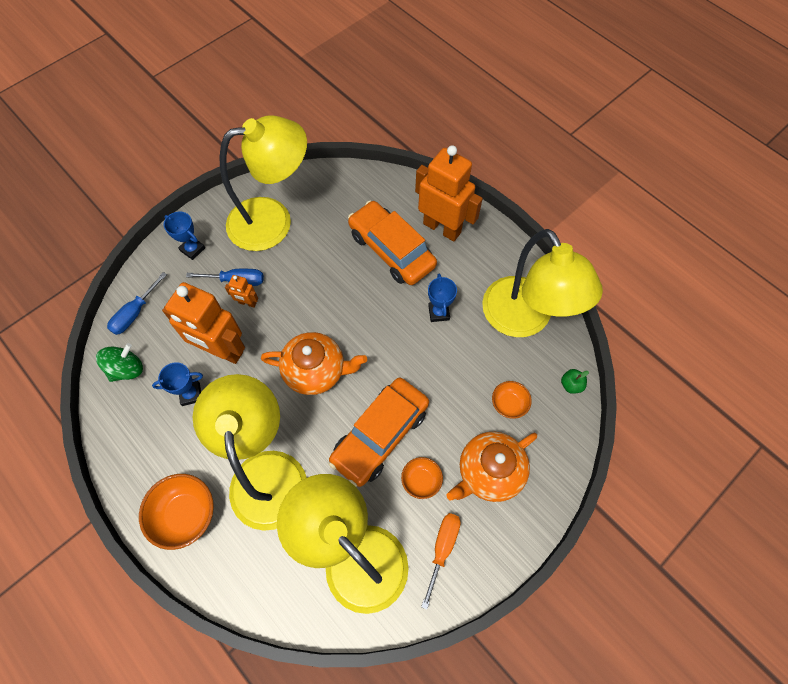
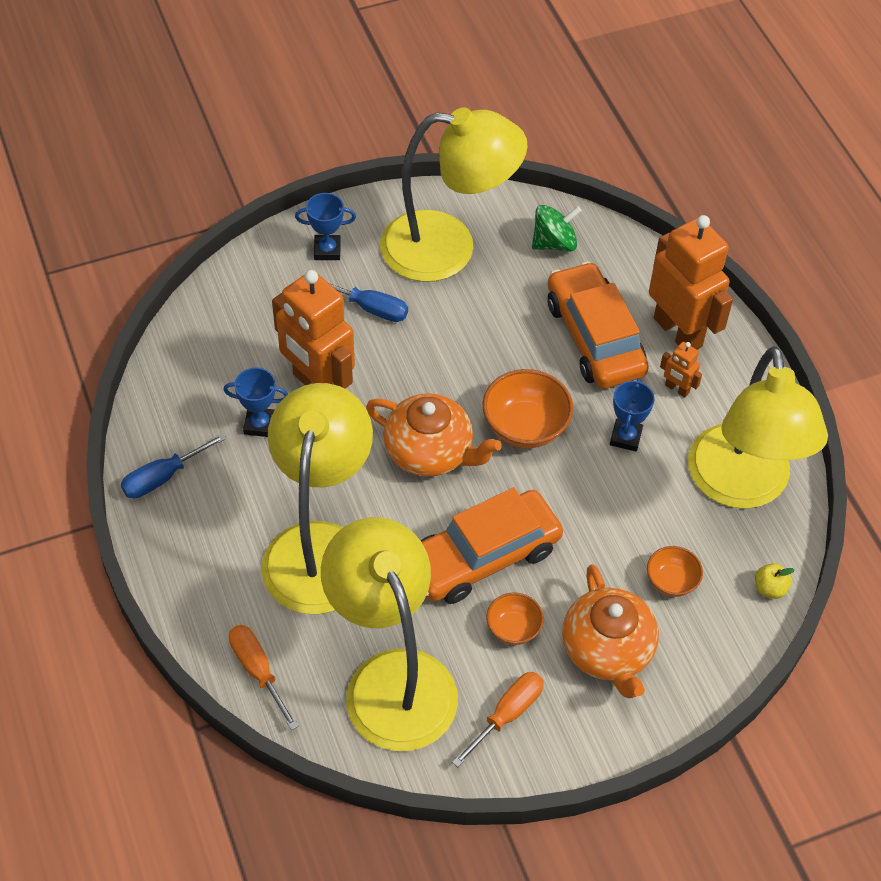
camera: 20 degrees right, 10 degrees down
(127, 369) = (191, 368): green spinning top -> green spinning top (554, 243)
(135, 313) = (225, 304): blue screwdriver -> blue screwdriver (163, 477)
(186, 514) = (202, 558): orange bowl -> orange bowl (525, 426)
(192, 249) = (327, 250): blue trophy -> blue trophy turned 60 degrees counterclockwise
(247, 303) = (373, 340): orange robot -> orange robot (677, 389)
(257, 588) = (258, 671): none -> orange screwdriver
(489, 472) = (608, 651): orange teapot -> orange teapot turned 90 degrees counterclockwise
(571, 385) = (770, 588): green apple -> yellow apple

